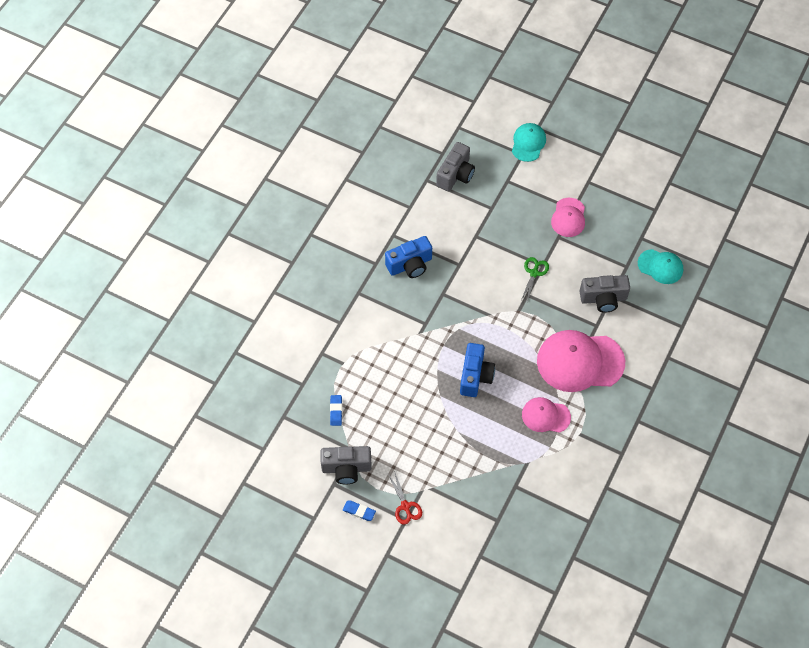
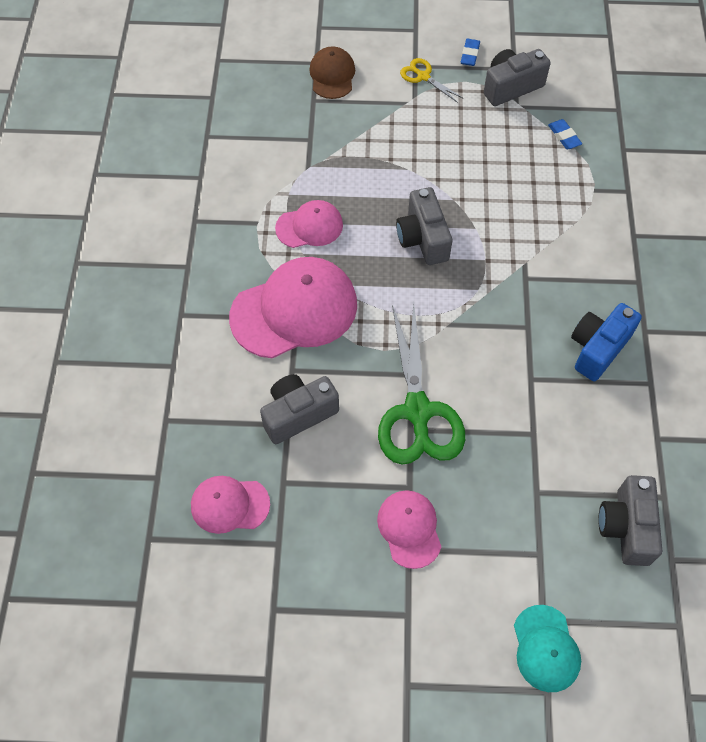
camera: 155 degrees right, 0 degrees up
(359, 511) = (470, 54): blue eraser -> blue eraser turned 75 degrees counterclockwise
(405, 506) = (423, 76): red scissors -> yellow scissors
(473, 537) = (332, 75): none -> brown cap
(475, 376) = (423, 238): blue camera -> grey camera
(534, 273) = (417, 411): green scissors -> green scissors, size x2.12
(660, 266) = (229, 505): turquoise cap -> pink cap

